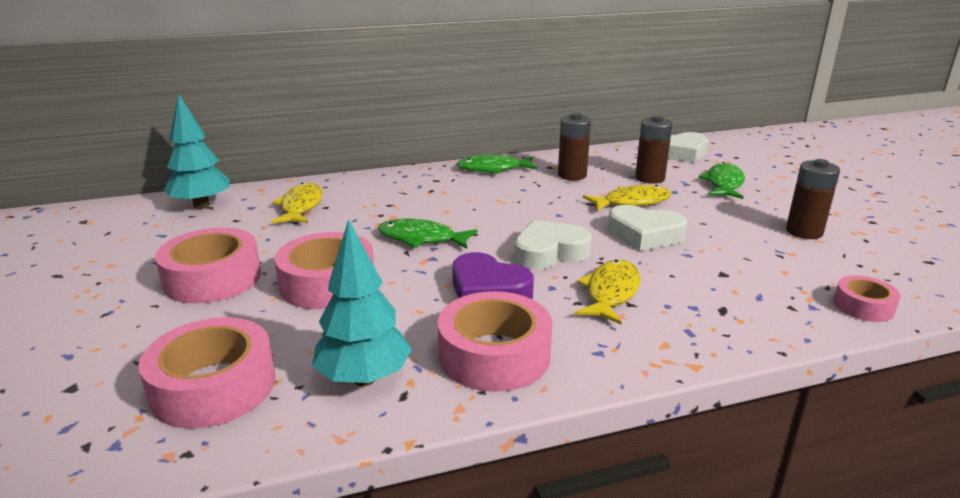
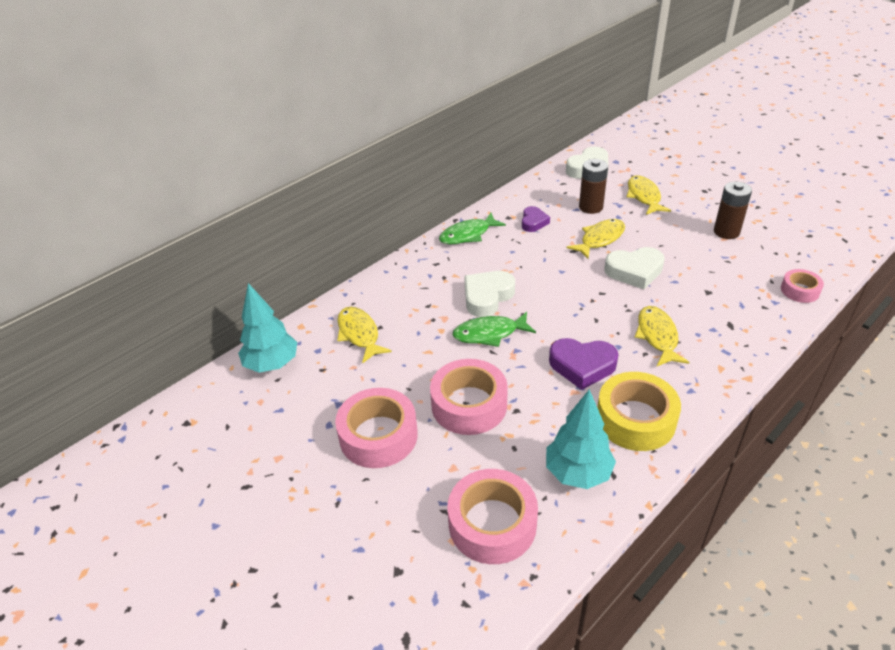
camera: 25 degrees left, 15 degrees up
(494, 355) = (635, 419): pink tape -> yellow tape
(549, 252) = (589, 313): white heart -> white heart (487, 297)
(572, 175) = (533, 222): brown battery -> purple heart
(724, 184) = (644, 196): green fish -> yellow fish

